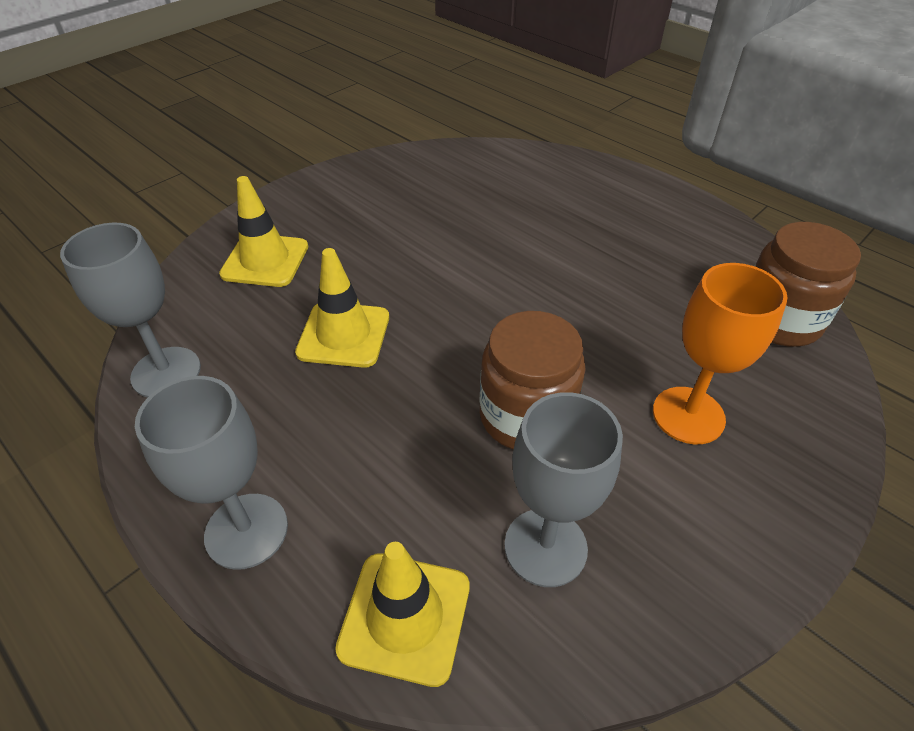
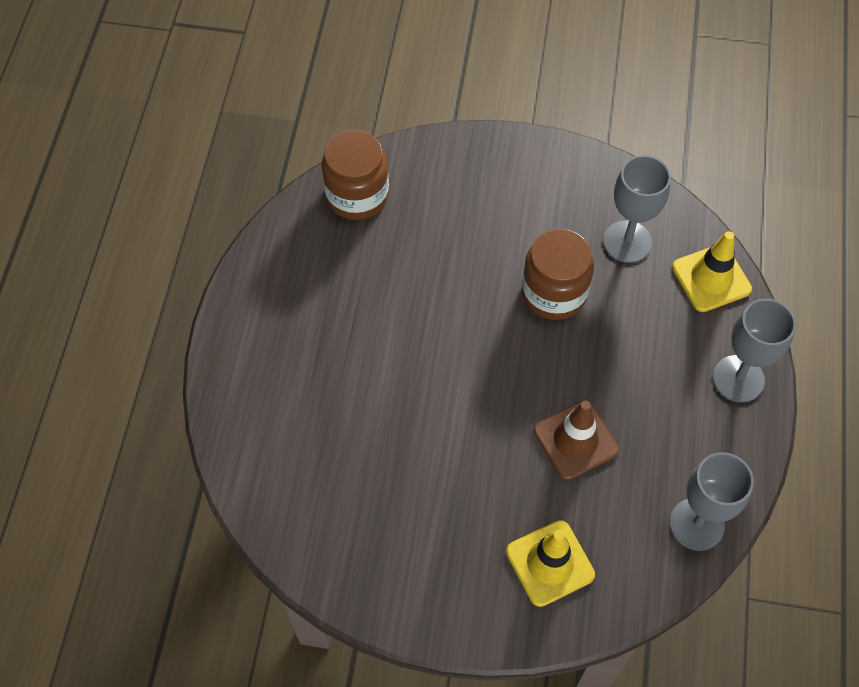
camera: 125 degrees left, 15 degrees up
(344, 335) = (575, 440): yellow traffic cone -> brown traffic cone
(688, 415) = (485, 214): orange goblet -> none

